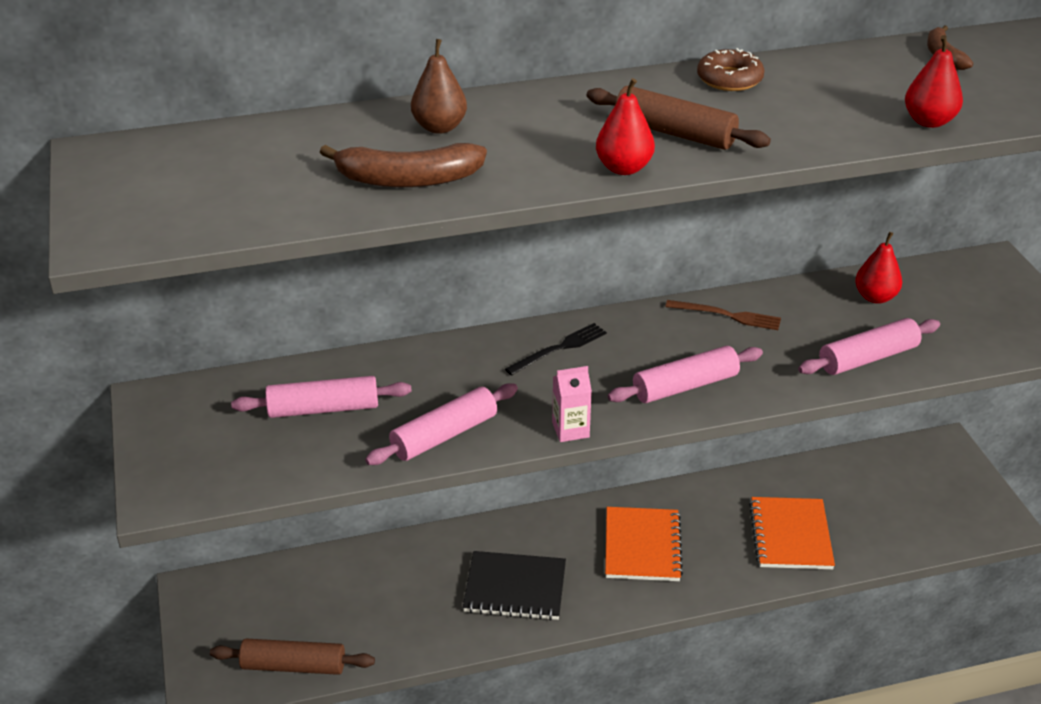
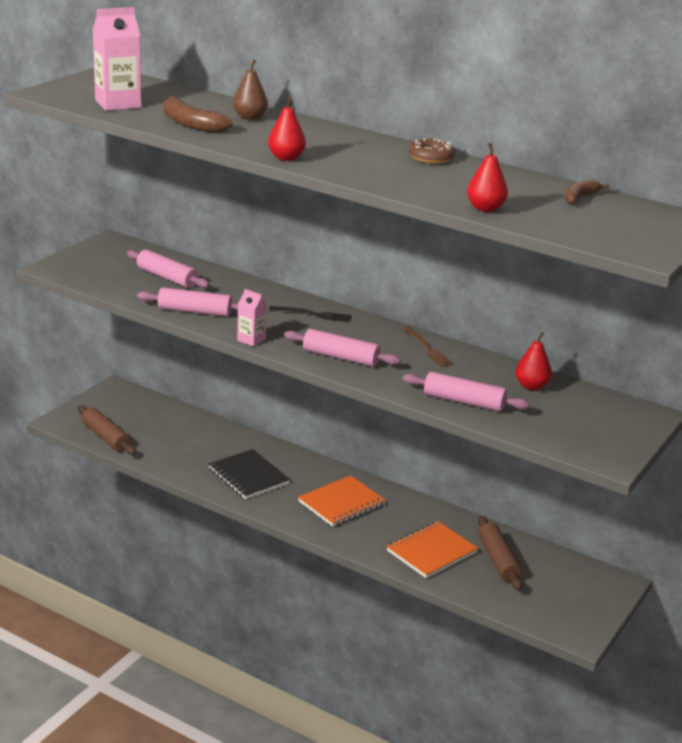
camera: 45 degrees right, 10 degrees down
(244, 198) = (118, 104): none -> pink carton
(674, 133) = (345, 159): brown rolling pin -> brown rolling pin (498, 560)

